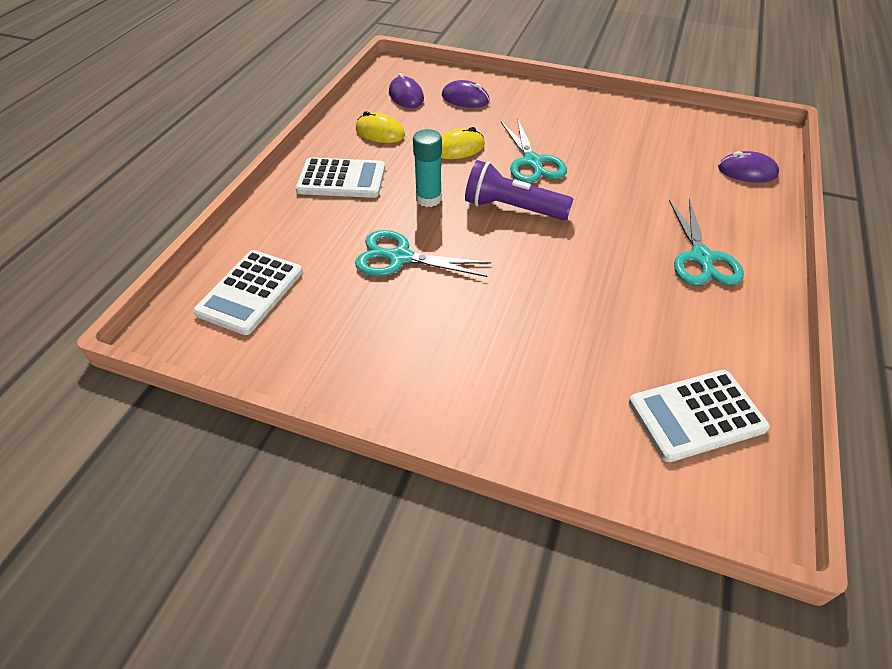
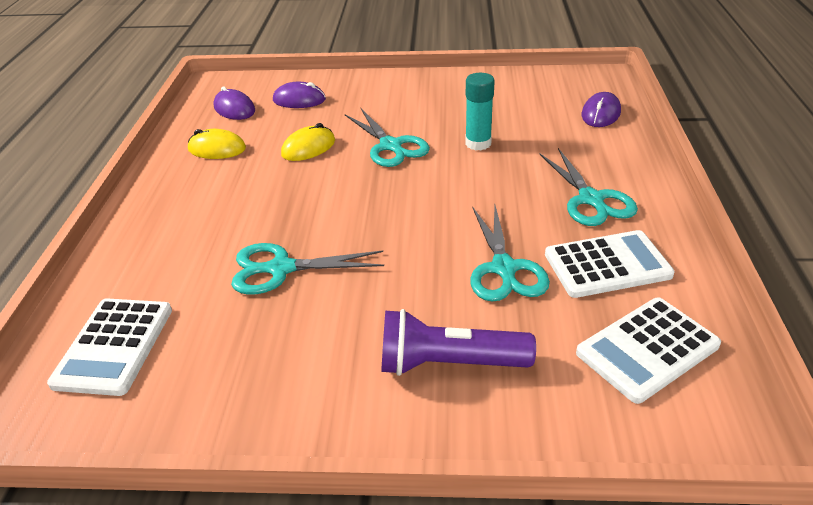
camera: 15 degrees left, 10 degrees down
(341, 179) = (188, 203): white calculator -> white calculator (607, 265)
(428, 199) = (293, 203): turquoise glue stick -> turquoise glue stick (478, 143)
(512, 208) = (386, 193): purple flashlight -> purple flashlight (448, 363)
(593, 306) = (504, 269): none -> turquoise scissors
(747, 171) = (600, 114): purple mouse -> purple mouse turned 60 degrees counterclockwise

